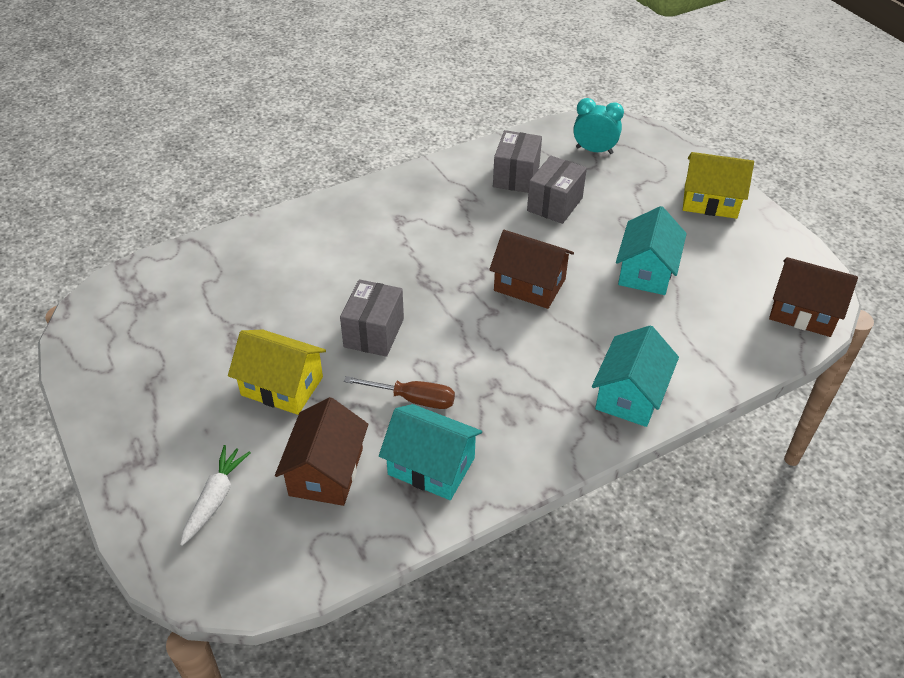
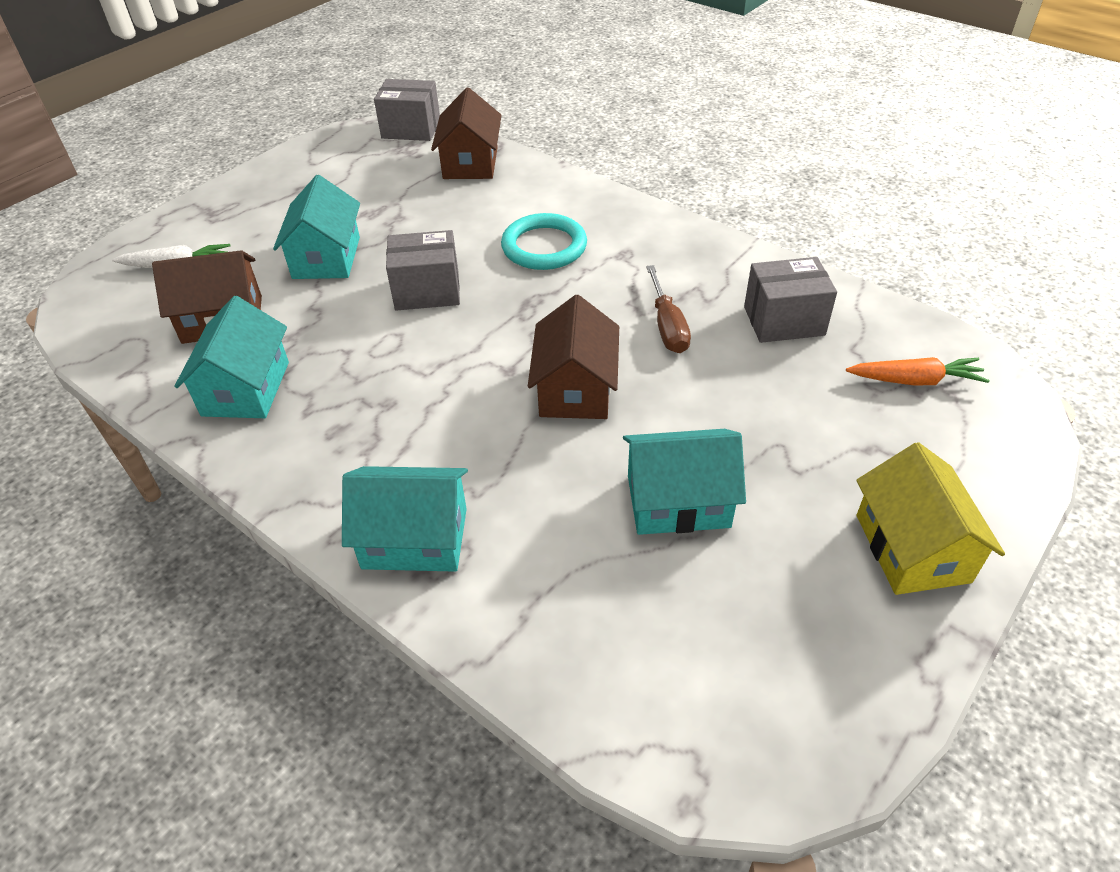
camera: 70 degrees right, 0 degrees up
(282, 386) = (326, 257): yellow house -> turquoise house
(362, 255) = (544, 246): none -> turquoise ring
(413, 399) = (339, 348): brown screwdriver -> brown screwdriver (667, 326)
(554, 204) = (755, 371): grey box -> grey box (411, 129)
(594, 150) = (915, 380): turquoise clock -> orange carrot
(803, 312) = (708, 742): brown house -> brown house (470, 163)

